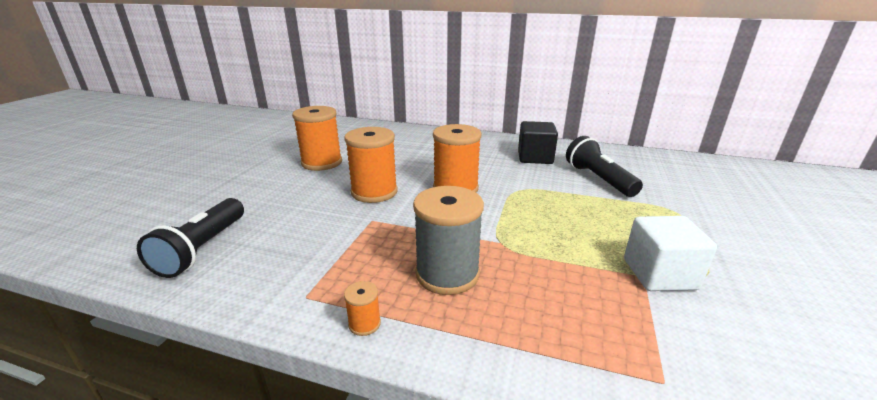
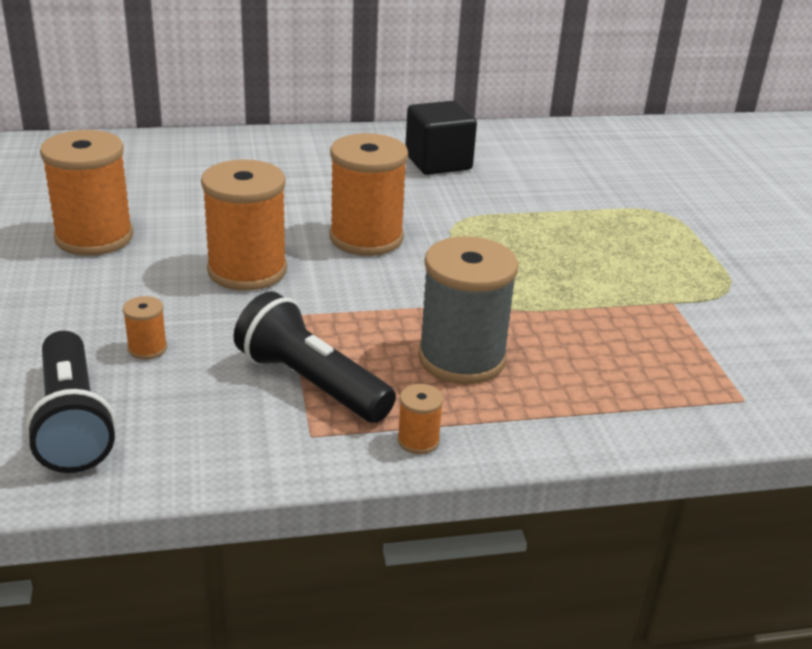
camera: 30 degrees left, 5 degrees up
(282, 220) = (147, 348): none -> orange spool
(598, 179) = (547, 183): black flashlight -> black flashlight (311, 383)
(659, 274) = (686, 296): white cube -> none

